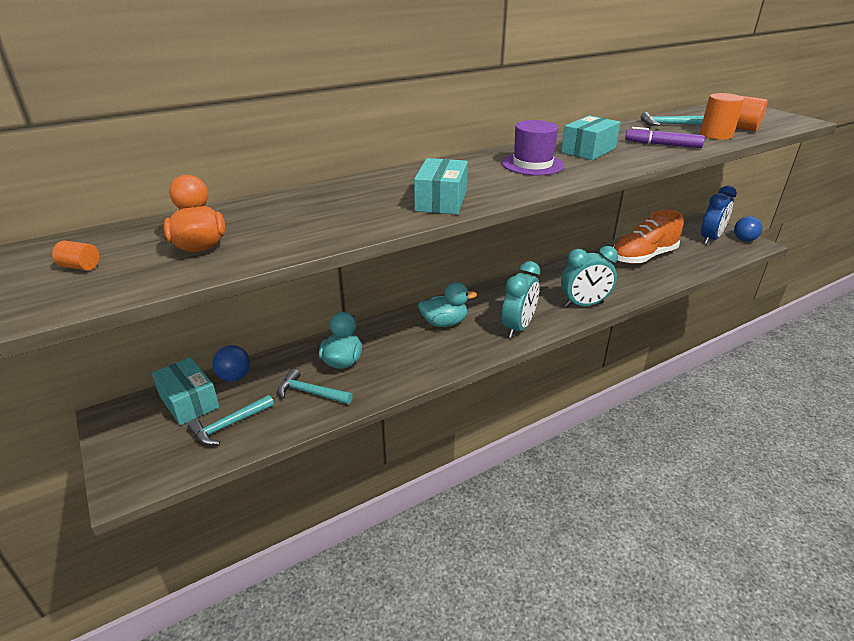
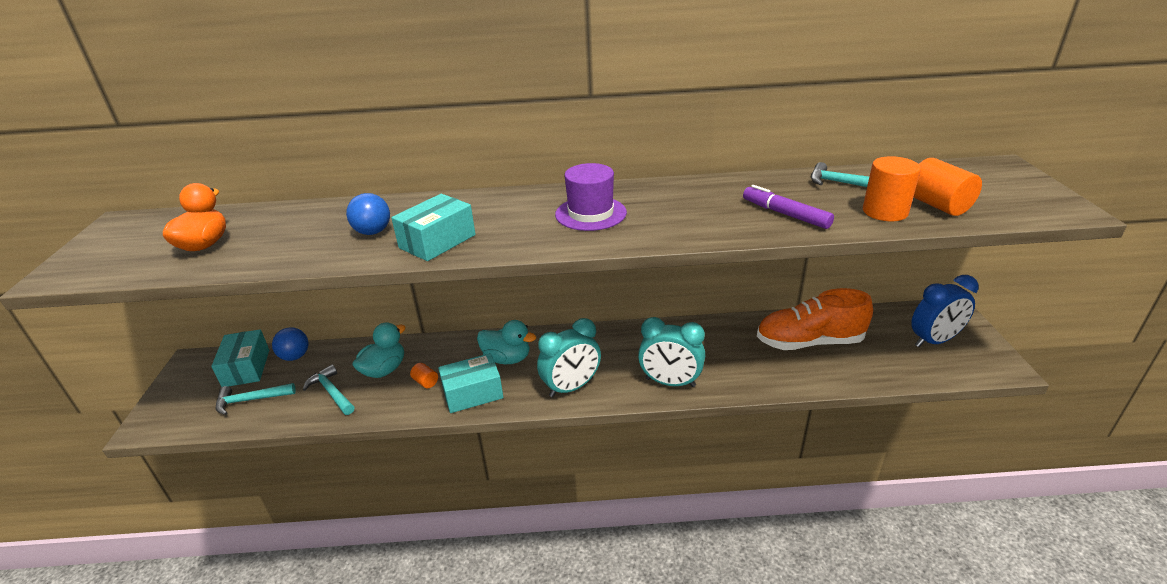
camera: 30 degrees right, 0 degrees up
(80, 267) = (117, 245): orange cylinder -> orange cylinder (425, 382)
(588, 150) = (681, 206): turquoise box -> turquoise box (473, 393)
(744, 240) = (986, 355): blue ball -> blue ball (373, 232)

